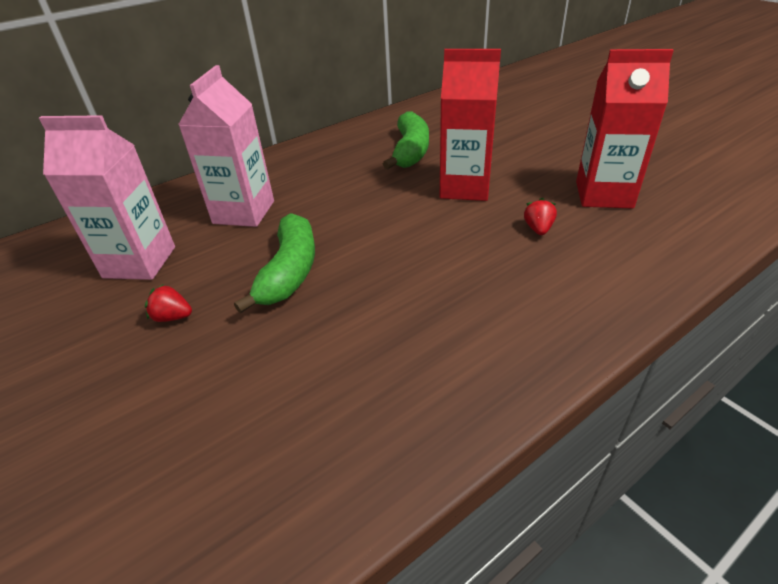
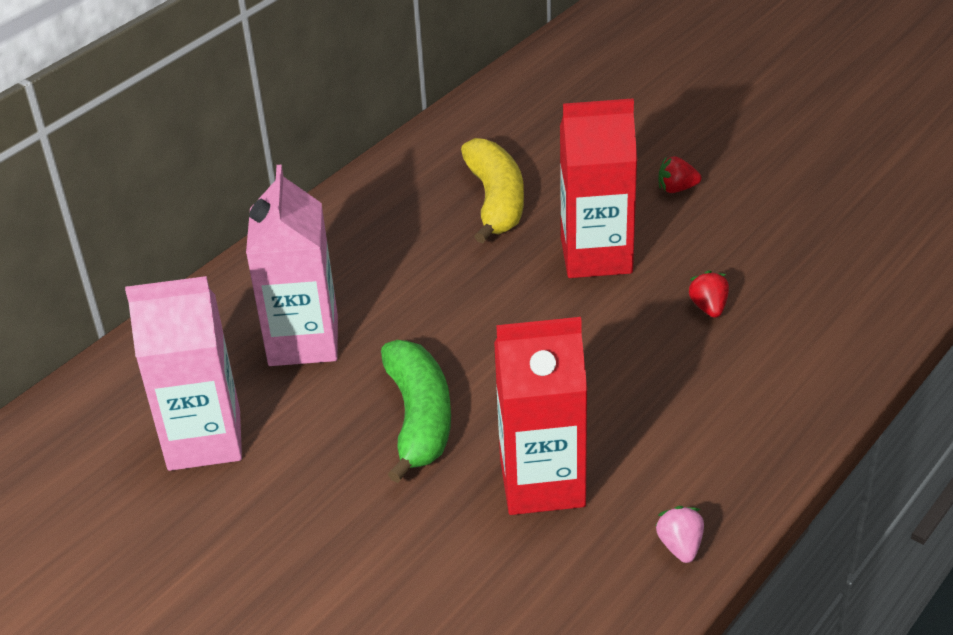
camera: 15 degrees left, 0 degrees up
(173, 317) = (304, 503): red strawberry -> red strawberry (676, 189)
(410, 151) = (496, 201): green banana -> yellow banana
(453, 414) = (680, 546): none -> pink strawberry
(603, 195) = (777, 242): red carton -> red carton (542, 483)

